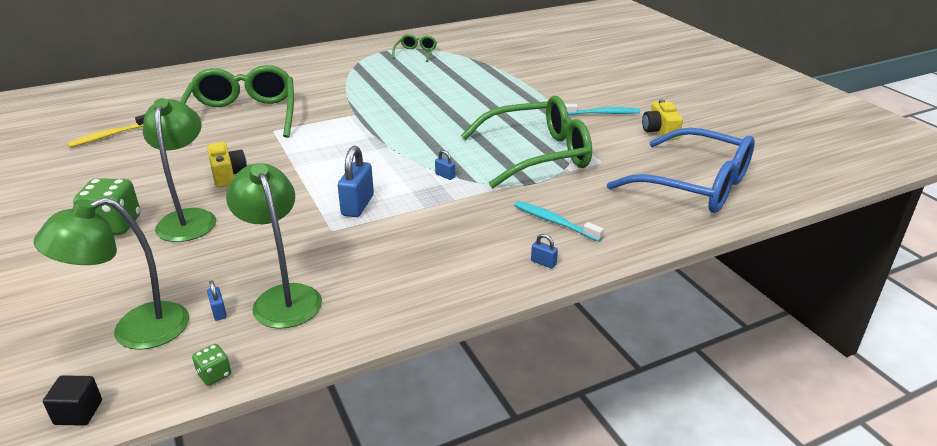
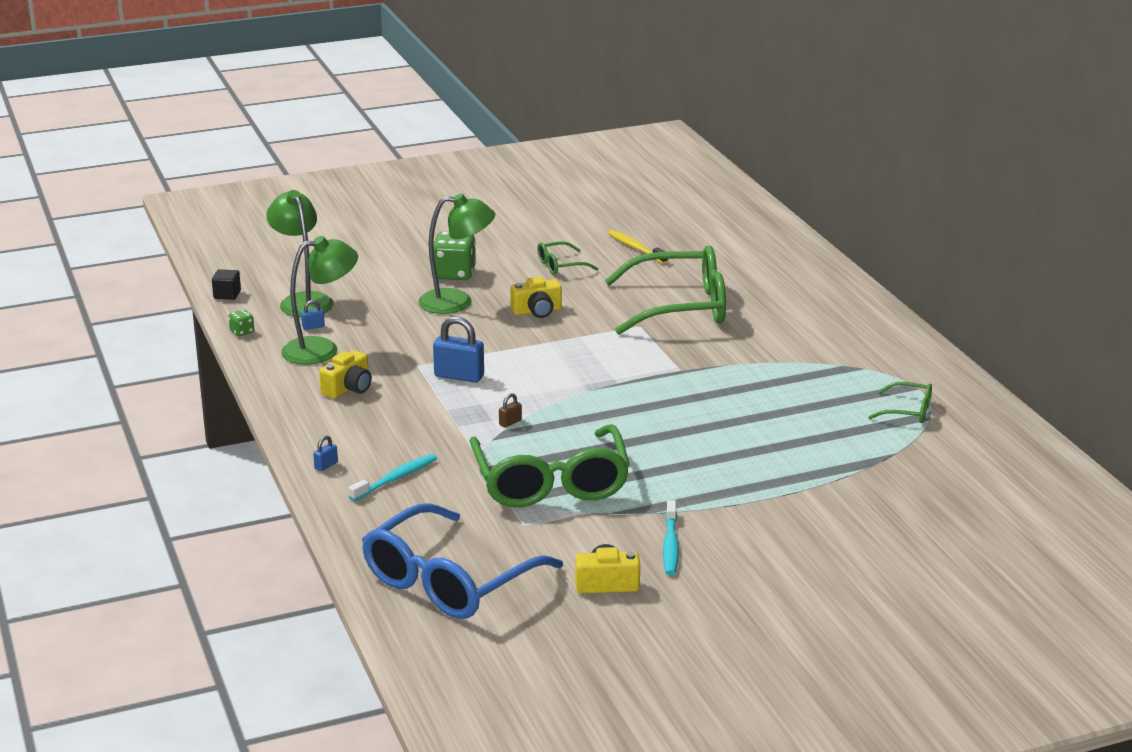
camera: 95 degrees right, 5 degrees down
(128, 168) = (560, 266): none -> green glasses
(381, 267) = (348, 388): none -> yellow camera
(445, 176) = (510, 422): blue padlock -> brown padlock

